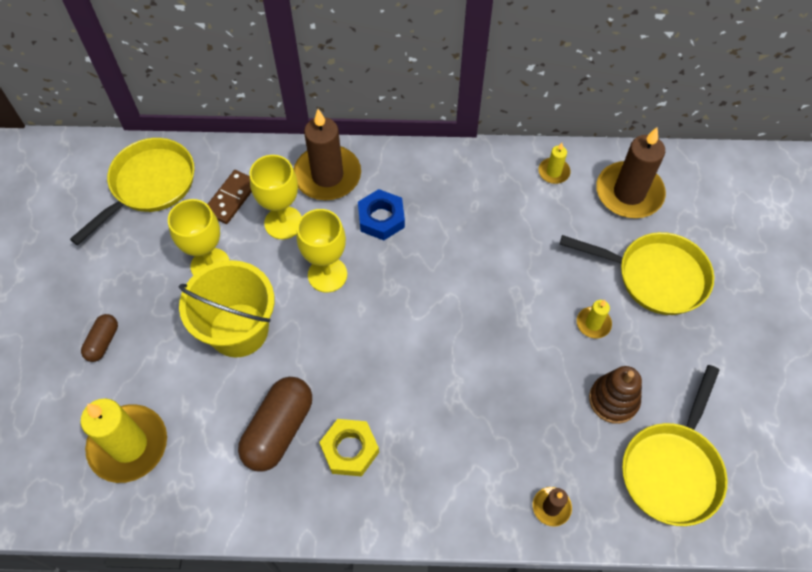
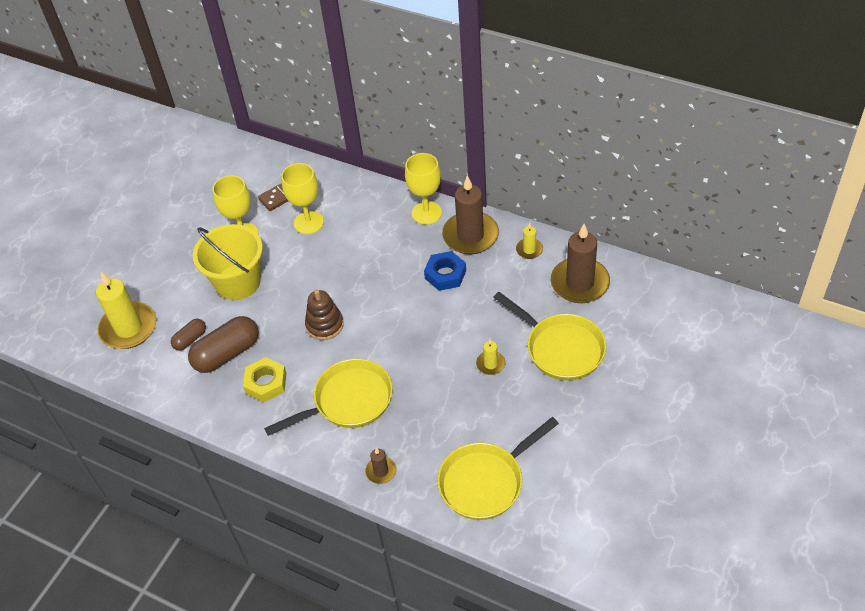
camera: 30 degrees right, 10 degrees down
(103, 342) = (148, 260): brown capsule -> brown capsule (190, 339)
(149, 185) = (233, 170): yellow pan -> yellow pan (348, 401)
(327, 176) = (358, 200): brown candle -> brown candle (470, 235)
(327, 275) = (318, 266): yellow goblet -> yellow goblet (426, 213)
(381, 218) = (379, 241): blue nut -> blue nut (445, 274)
(613, 400) = (472, 420): brown stacking toy -> brown stacking toy (324, 325)

